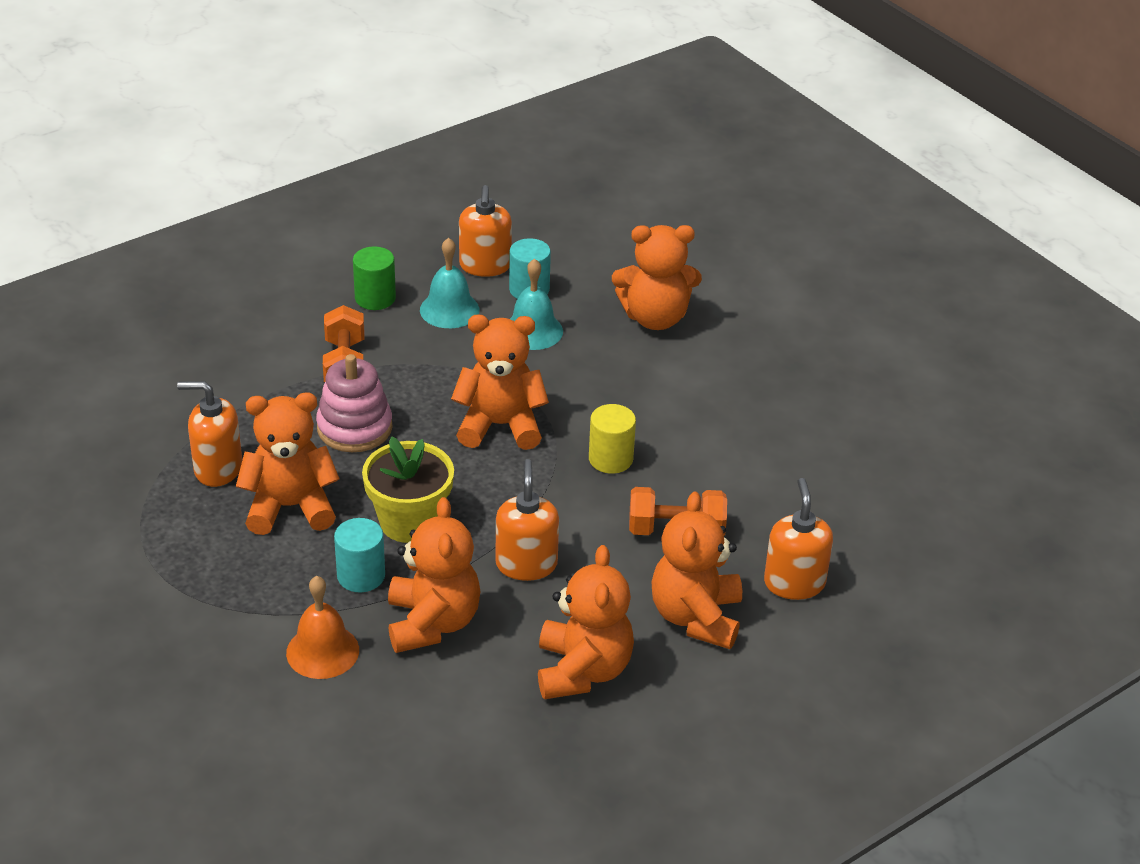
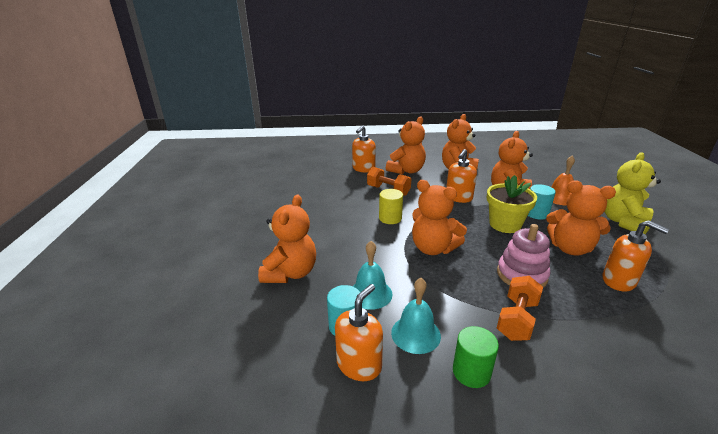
camera: 145 degrees left, 10 degrees down
(195, 616) = (623, 222): none -> yellow teddy bear
(655, 318) = (290, 273): orange teddy bear -> orange teddy bear turned 75 degrees clockwise

